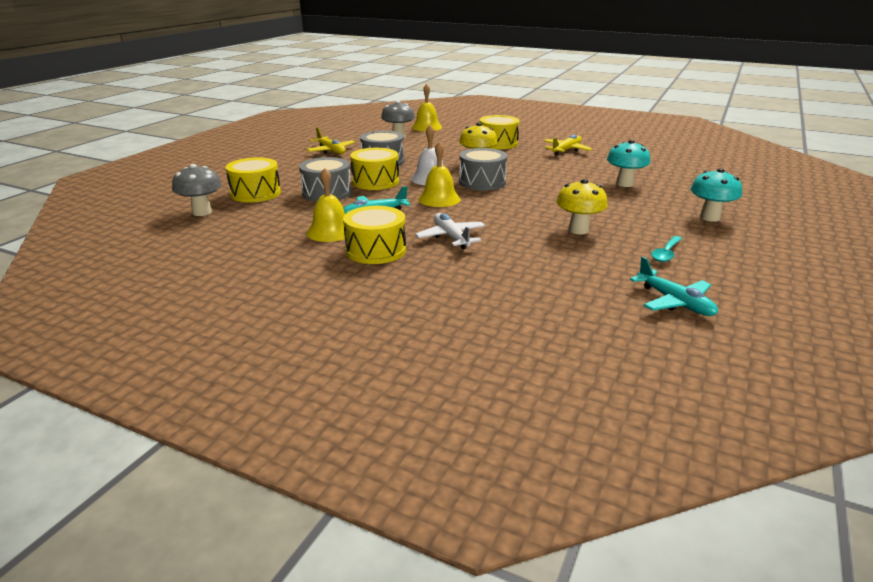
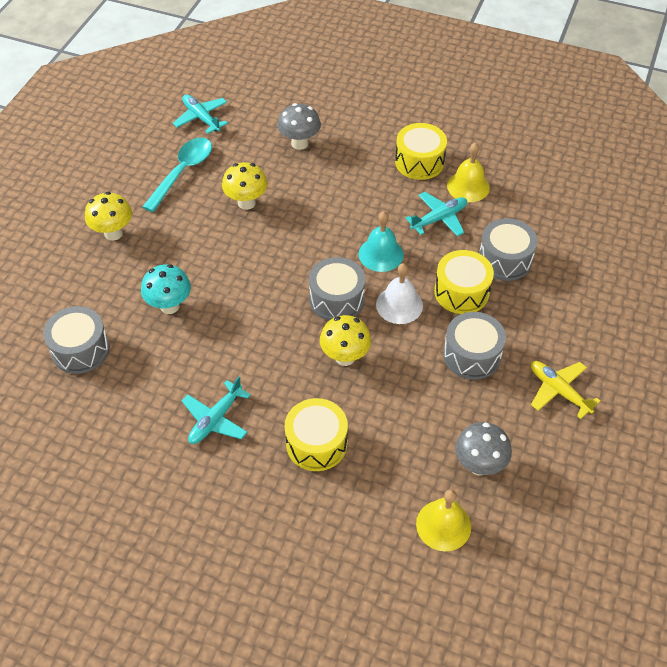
camera: 175 degrees right, 25 degrees up
(202, 212) = (606, 211): grey mushroom -> grey mushroom (299, 143)
(255, 193) = (581, 254): yellow drum -> none
(439, 199) = (381, 254): yellow bell -> turquoise bell
(451, 237) = (360, 184): white plane -> none
(566, 150) = (215, 419): yellow plane -> turquoise plane
(666, 253) = (182, 172): turquoise spoon -> turquoise spoon, size x1.79
(683, 171) = (80, 349): none -> grey drum
(709, 217) = (113, 233): turquoise mushroom -> yellow mushroom

